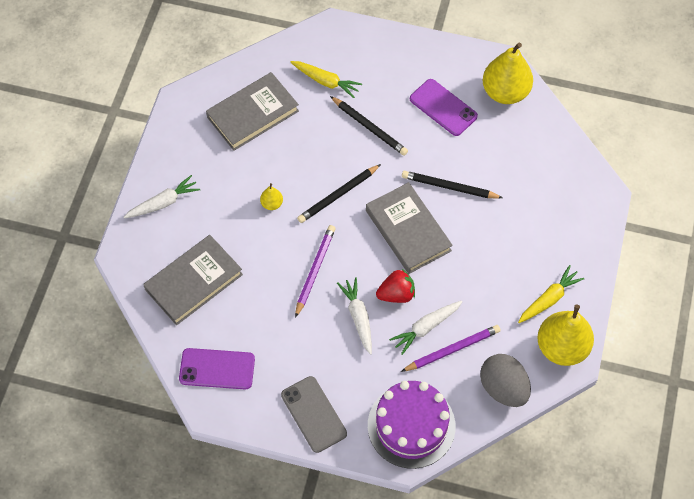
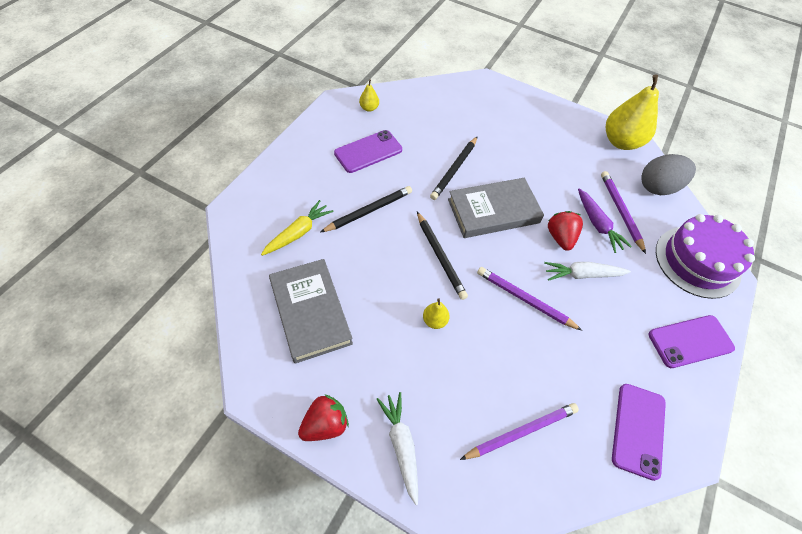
camera: 80 degrees left, 5 degrees down
(166, 151) = (325, 424): none -> red strawberry
(194, 282) = (521, 432): grey book -> purple pencil
(313, 414) = (690, 341): grey phone -> purple phone
(426, 328) = (597, 224): white carrot -> purple carrot
(505, 92) = (369, 108): yellow pear -> yellow pear, size x0.44
(549, 299) = (576, 137): yellow carrot -> none

